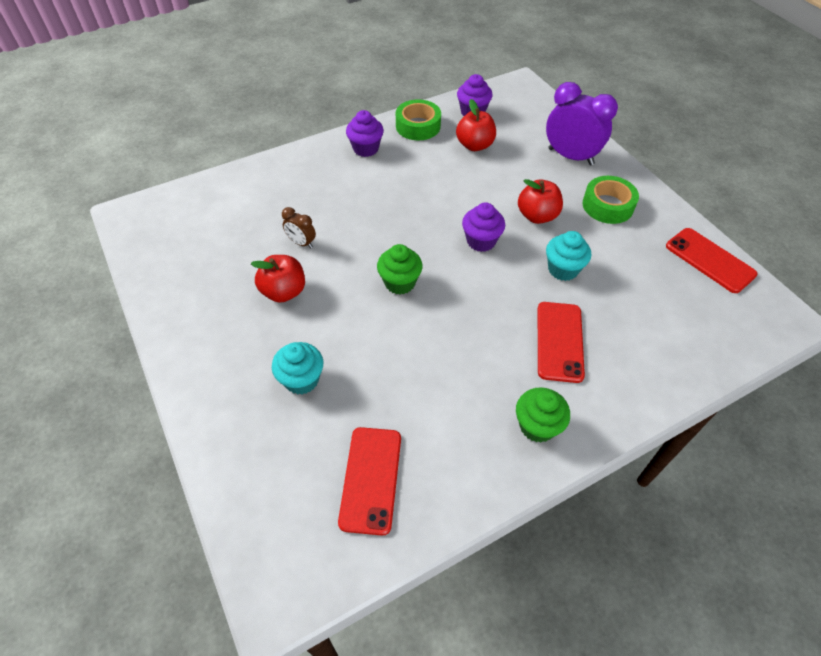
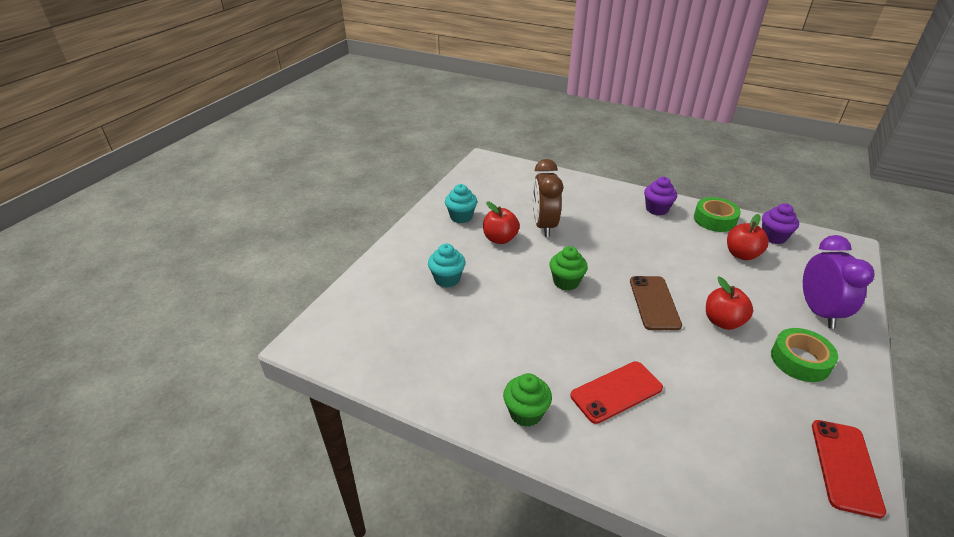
camera: 55 degrees right, 15 degrees down
(301, 243) = (544, 226): brown clock -> brown clock, size x2.05
(371, 479) = (407, 345): red phone -> none
(481, 241) = (654, 303): purple cupcake -> brown phone
(563, 269) = (689, 362): turquoise cupcake -> turquoise cupcake (461, 217)

